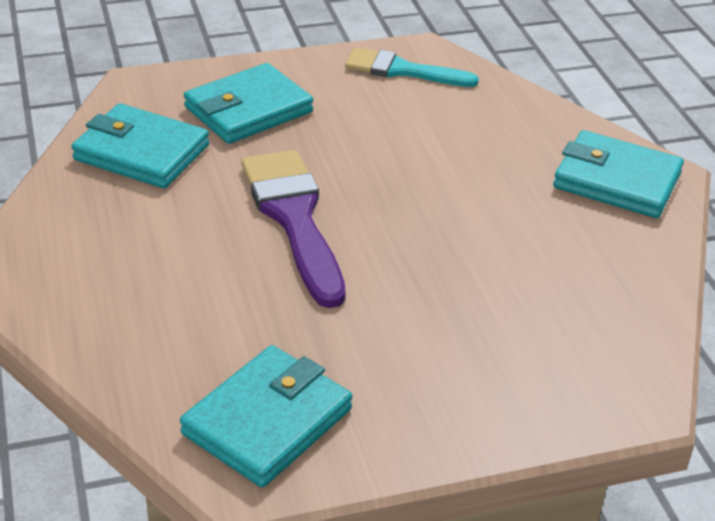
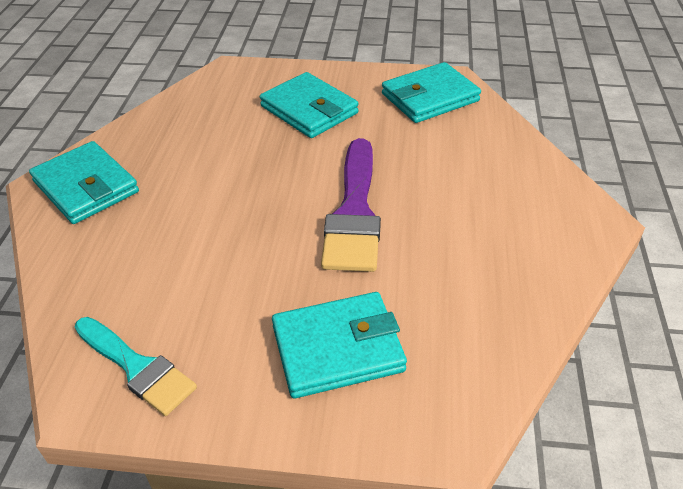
camera: 155 degrees left, 5 degrees up
(141, 152) = (465, 315): turquoise wallet -> turquoise wallet (309, 110)

